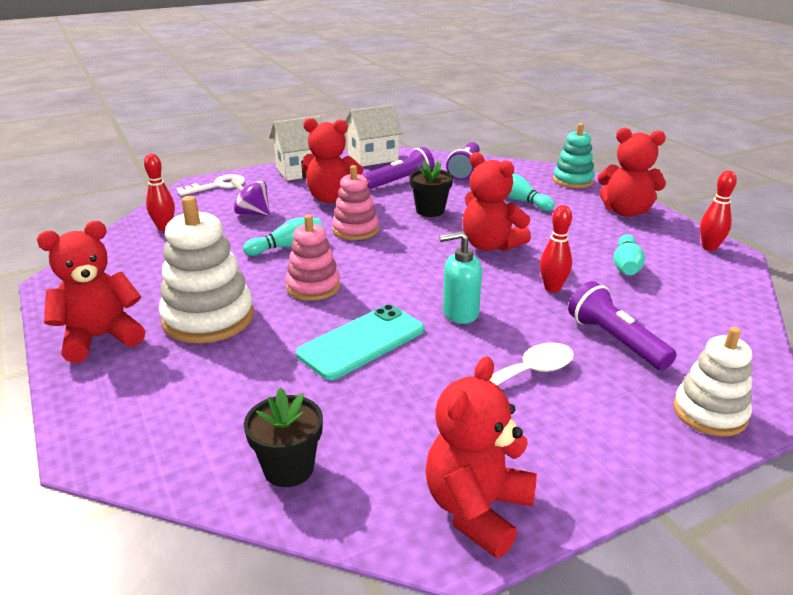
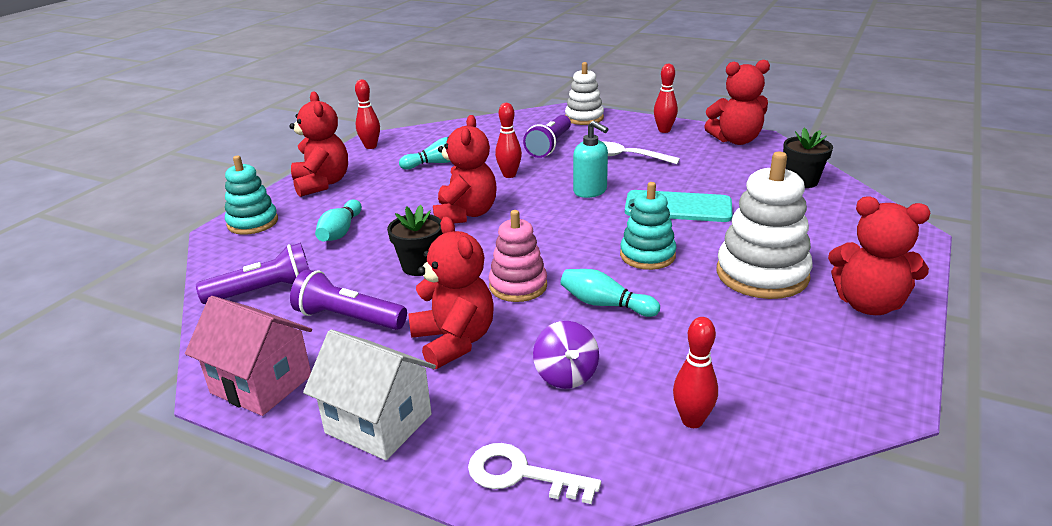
camera: 125 degrees left, 0 degrees up
(313, 287) = (647, 255): pink stacking toy -> turquoise stacking toy
(373, 157) = (261, 384): white house -> pink house
(588, 460) = (664, 130): none -> red bowling pin

